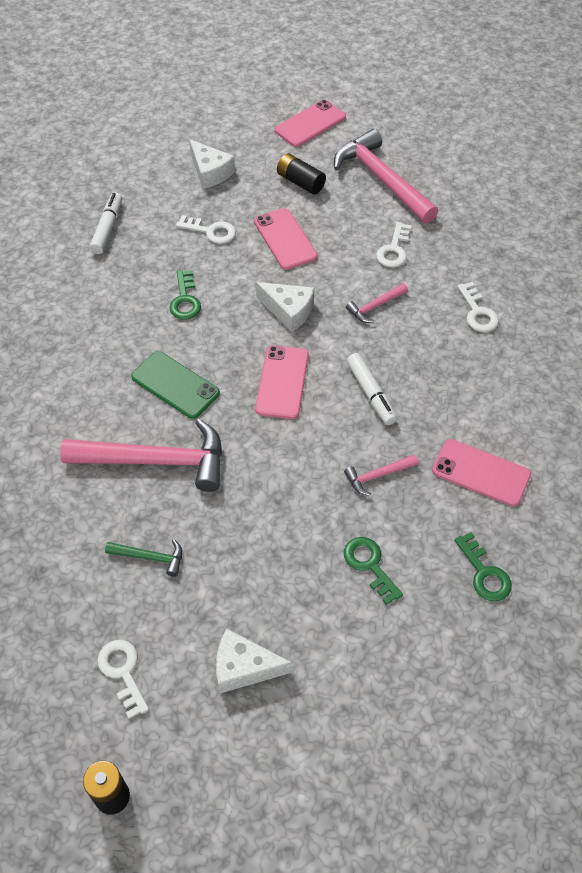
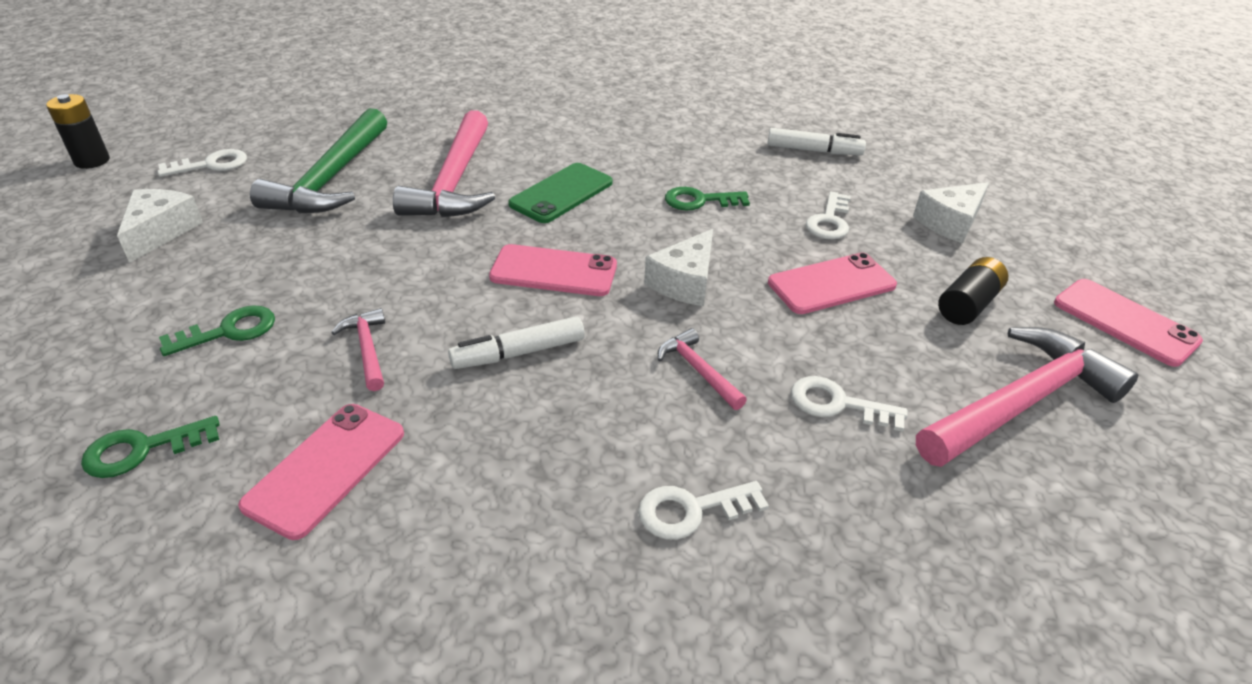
camera: 90 degrees right, 15 degrees down
(150, 557) = (331, 178): green hammer -> green hammer, size x2.19

